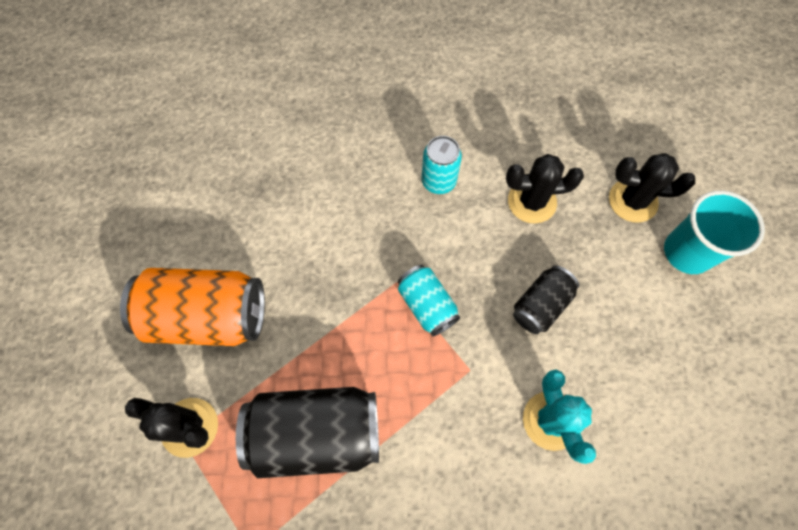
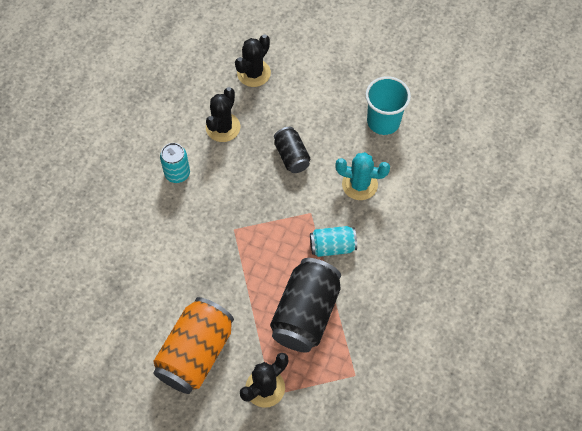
camera: 65 degrees left, 5 degrees down
(427, 305) = (258, 218): turquoise can -> turquoise can (332, 246)
(687, 252) = (301, 64): turquoise cup -> turquoise cup (383, 121)

